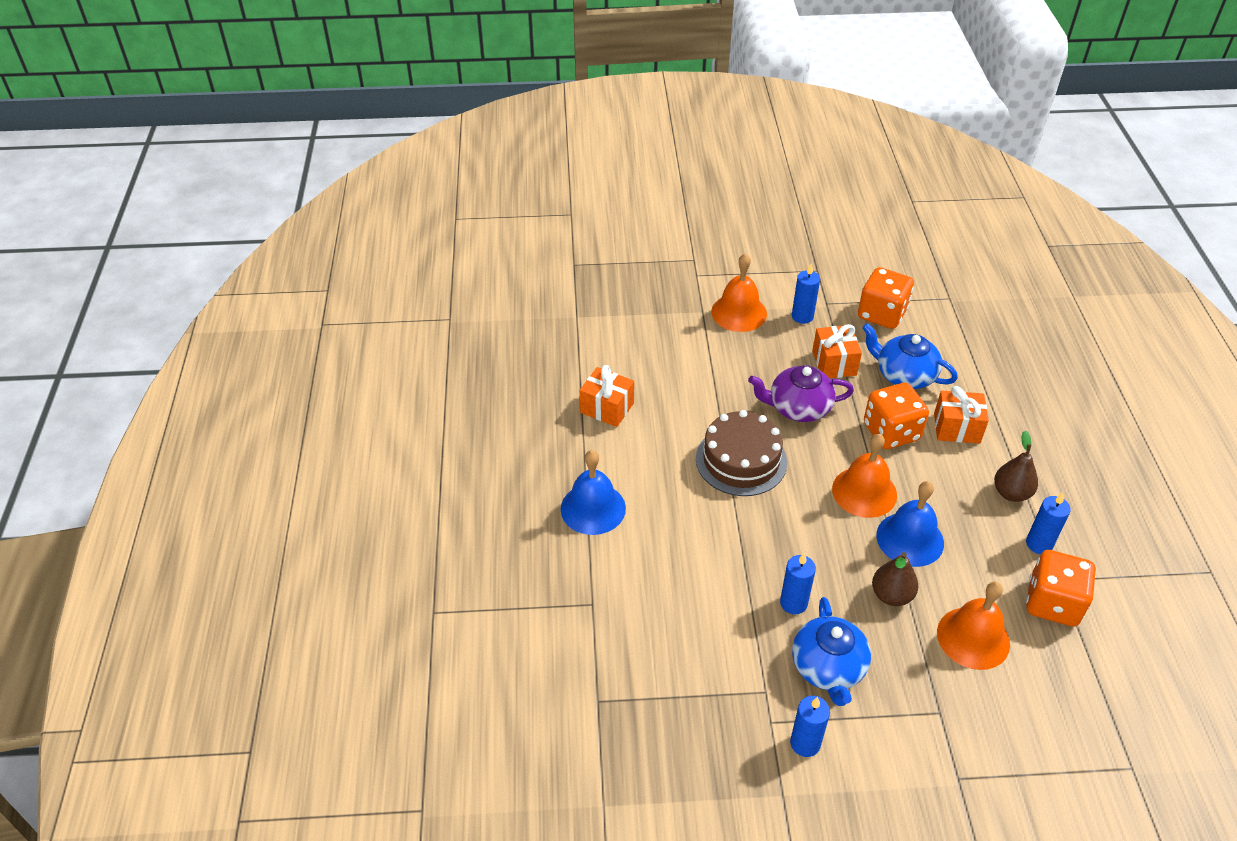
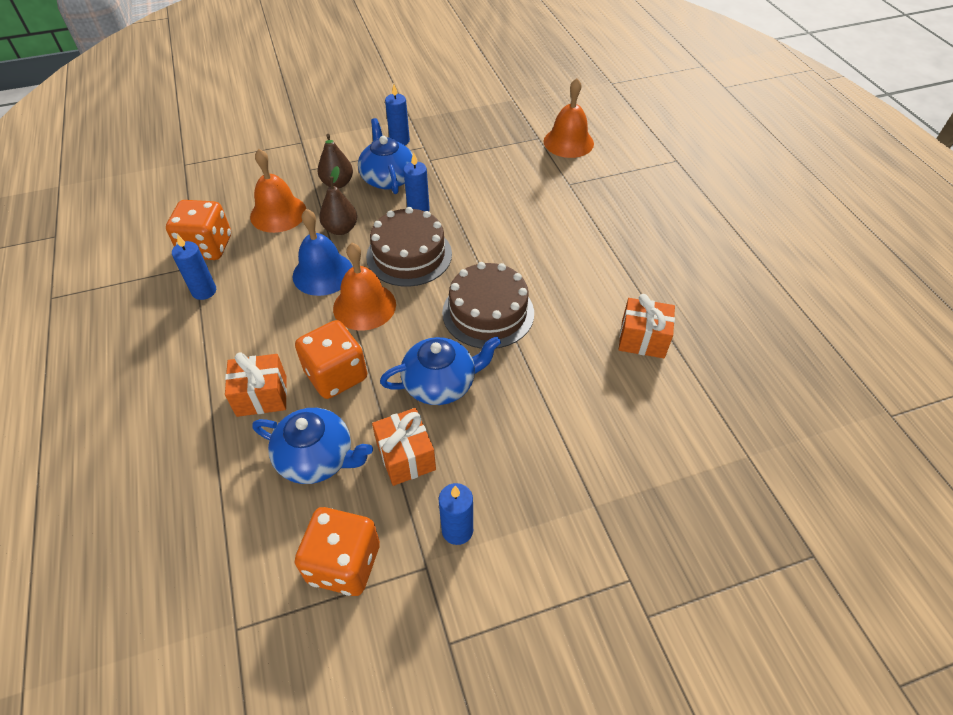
camera: 165 degrees right, 5 degrees up
(593, 508) = (604, 245): blue bell -> none
(739, 312) = (545, 515): orange bell -> orange bell (568, 142)
(798, 408) = (441, 383): purple teapot -> blue teapot
(812, 541) = (409, 255): none -> brown cake
(1011, 493) = (218, 333): brown pear -> brown pear (337, 183)

